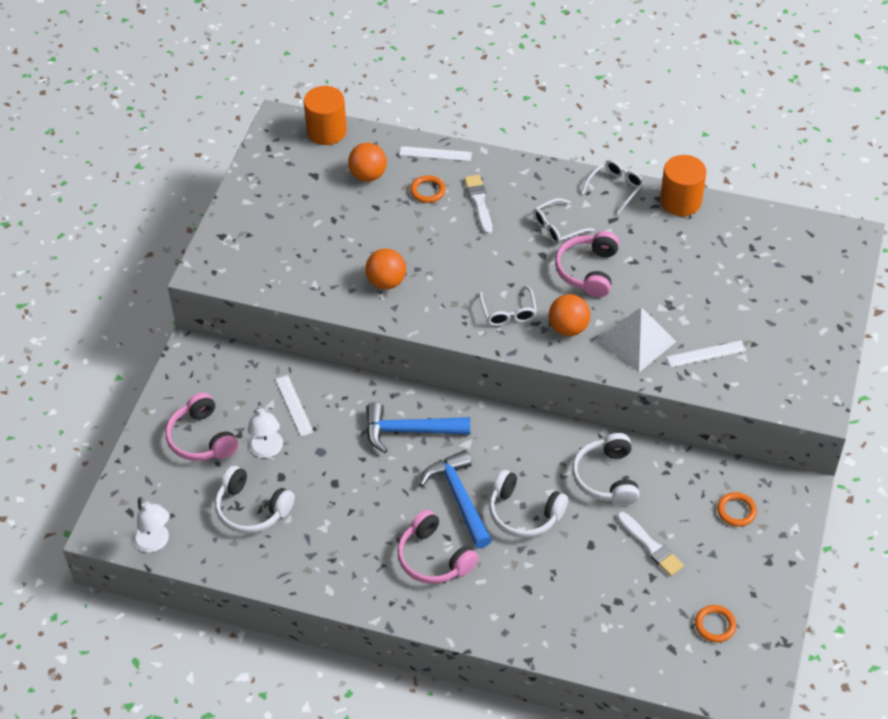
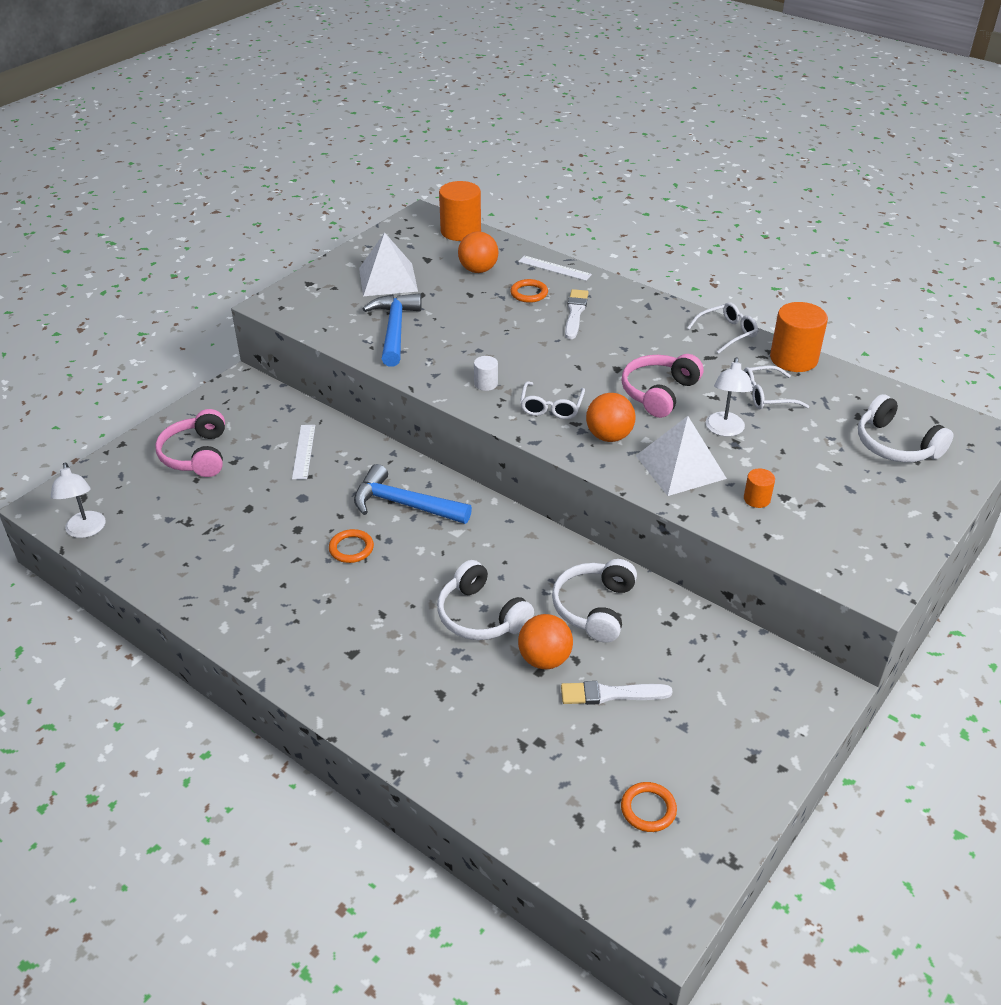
camera: 20 degrees right, 10 degrees down
(251, 509) = (199, 528): white headphones -> white headphones (895, 445)
(267, 450) = (251, 482): white lamp -> white lamp (724, 430)
(292, 210) = (388, 279): none -> white pyramid
(386, 282) = (441, 353): orange ball -> orange ball (544, 659)
(433, 558) = (354, 630): pink headphones -> none
(442, 304) = (486, 384): none -> white cylinder
(459, 497) = (418, 580): blue hammer -> blue hammer (394, 329)
(557, 227) = (645, 350): white glasses -> white glasses (766, 396)
(650, 546) = (610, 694): white brush -> white brush turned 105 degrees clockwise
(706, 354) = (757, 499): white ruler -> orange cylinder
(736, 511) = (735, 688): orange ring -> orange ring (351, 548)

